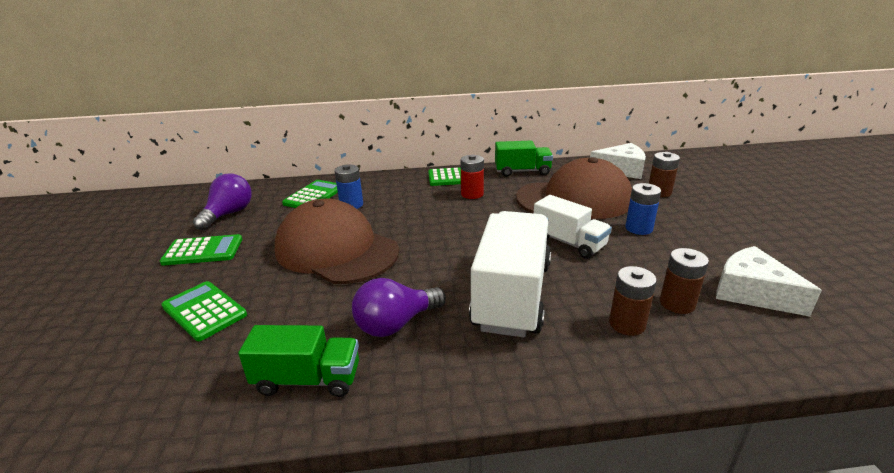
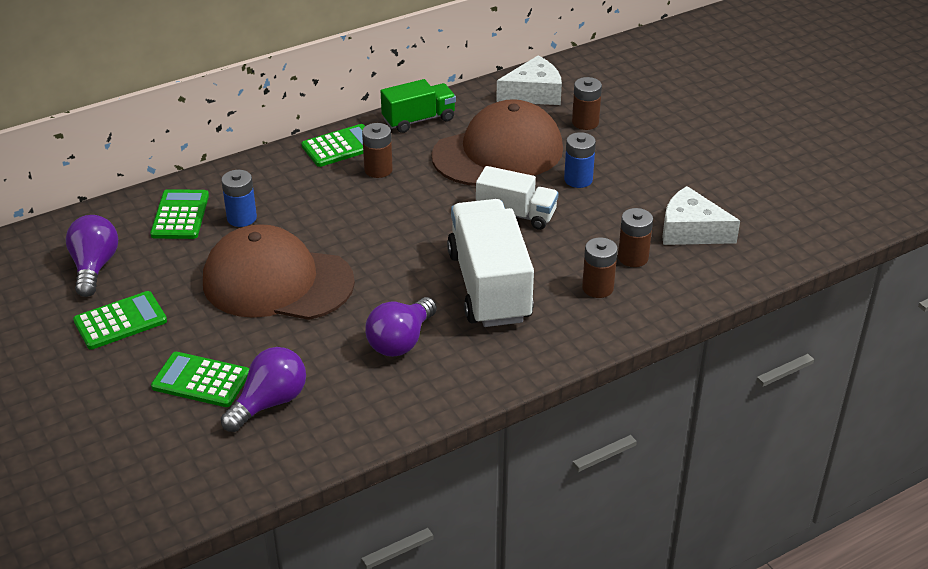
camera: 25 degrees left, 10 degrees up
(234, 348) = (269, 403): none -> purple light bulb
(308, 379) = (361, 406): green truck -> none
(472, 194) = (378, 170): red battery -> brown battery

